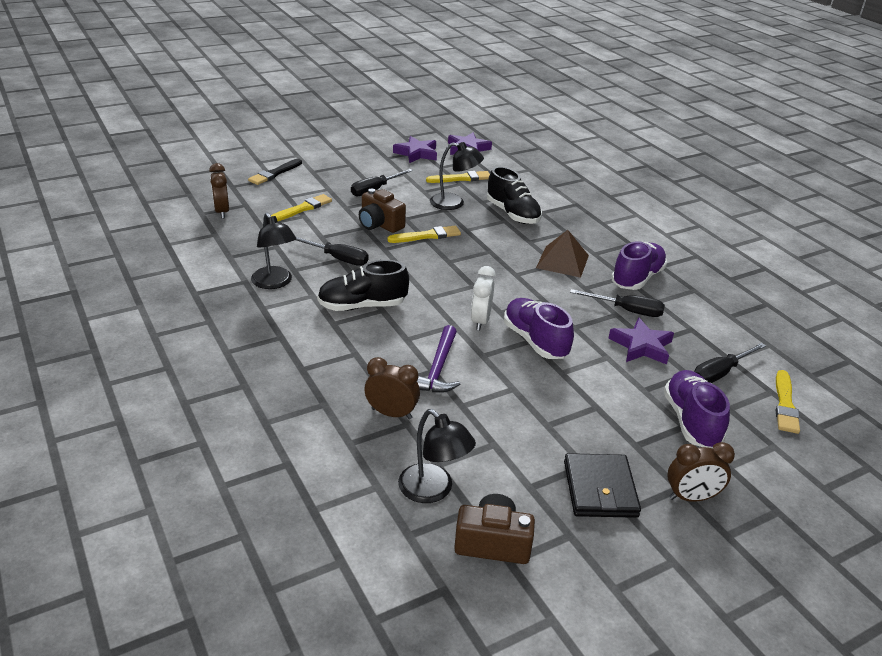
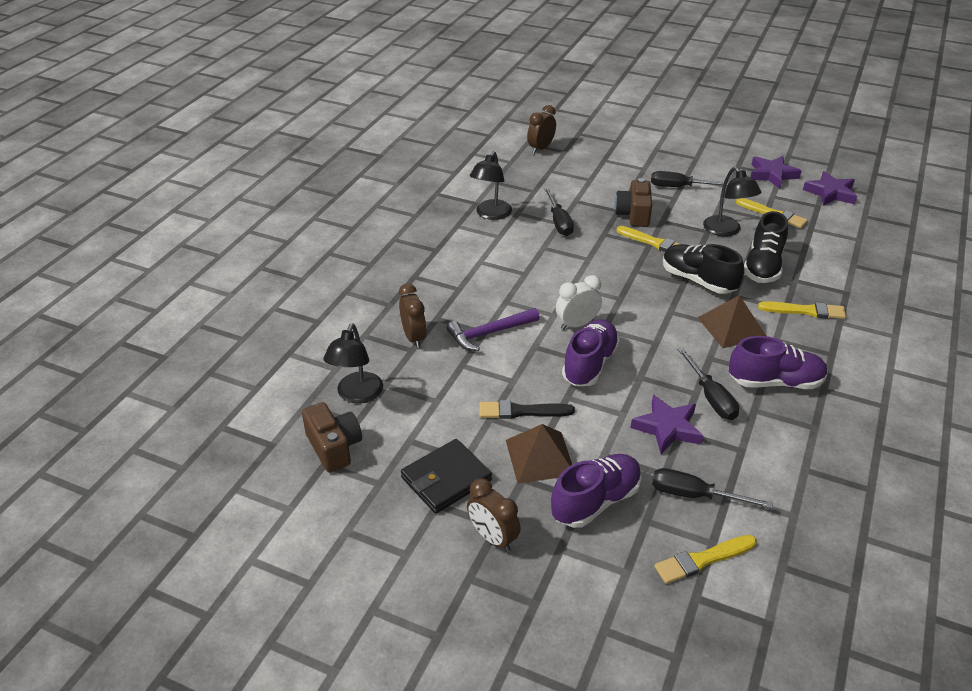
camera: 55 degrees right, 5 degrees up
(275, 173) = (624, 138): black brush -> black brush (522, 411)
(302, 209) = (598, 174): yellow brush -> yellow brush (805, 311)
(362, 306) = (517, 262): black shoe -> black shoe (698, 281)
(619, 423) = (540, 457): none -> brown pyramid

